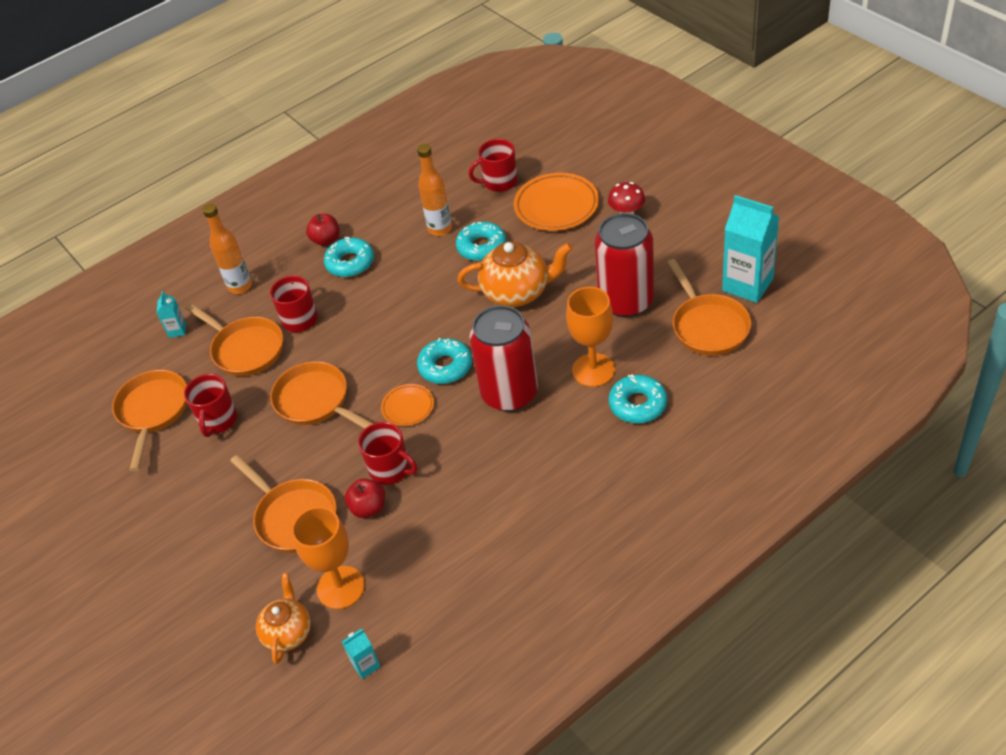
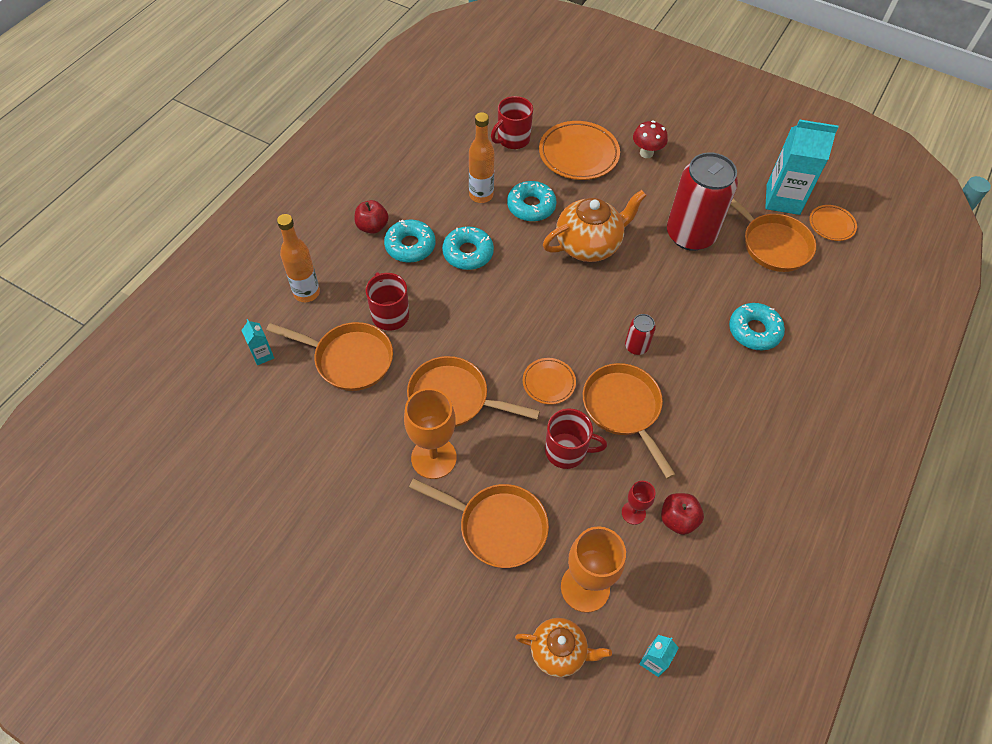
camera: 30 degrees left, 10 degrees up
(153, 411) = (283, 451): orange pan -> orange pan (623, 409)
(218, 420) = (361, 443): red mug -> none
(288, 632) = (559, 652): orange teapot -> orange teapot turned 120 degrees clockwise
(368, 508) = (567, 496): red apple -> red apple (678, 519)
(420, 537) = (633, 513): none -> red goblet
(445, 366) = (562, 333): turquoise donut -> turquoise donut (468, 253)
(509, 393) = (636, 346): red can -> red can, size x0.43
(593, 370) = (698, 307): orange goblet -> orange goblet (434, 458)
(787, 319) = (831, 225): none -> orange plate

